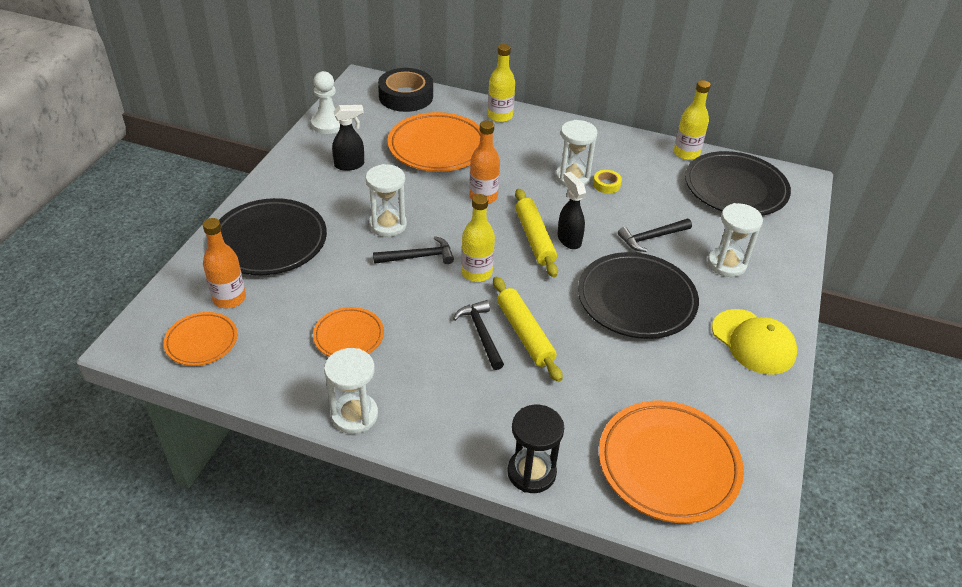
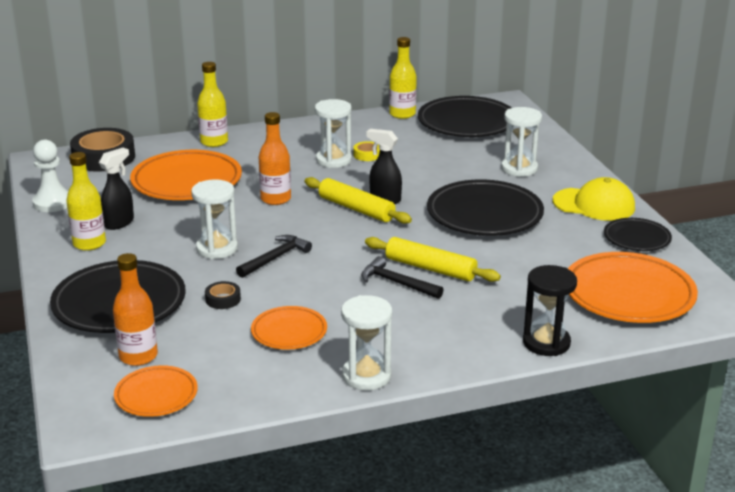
camera: 35 degrees left, 15 degrees down
(339, 277) = (223, 299): none -> black tape
(476, 272) = (339, 248): yellow bottle -> yellow bottle (89, 243)
(651, 237) = (445, 174): black hammer -> none
(751, 404) = (636, 238): none -> black plate

